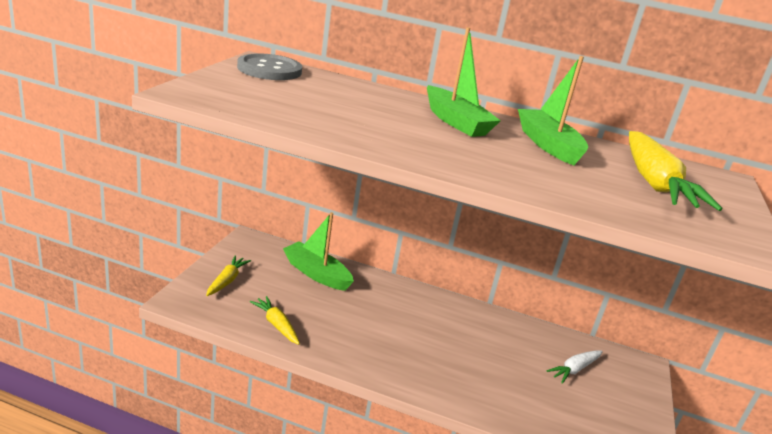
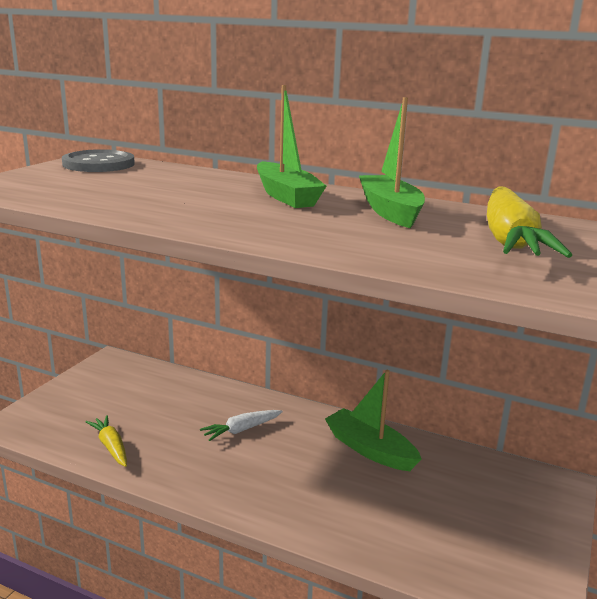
camera: 10 degrees right, 5 degrees down
(227, 281) = (72, 402): yellow carrot -> none
(316, 274) = (176, 391): green boat -> green boat (370, 449)
(574, 369) = (465, 490): white carrot -> white carrot (241, 430)

